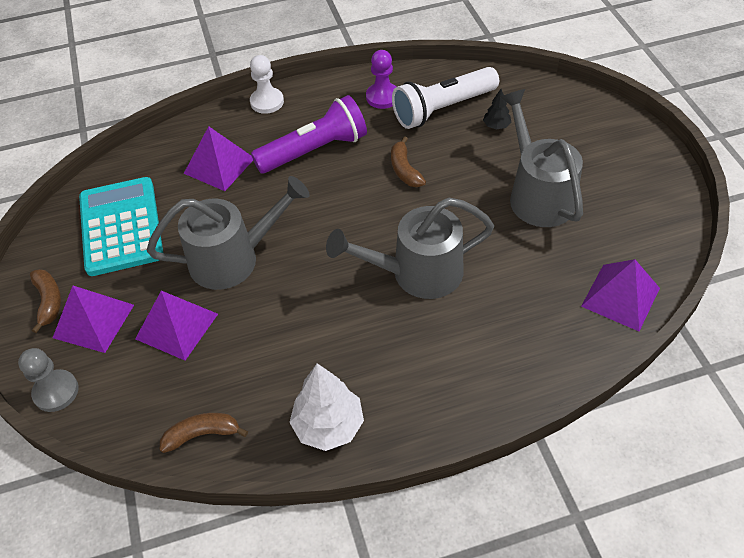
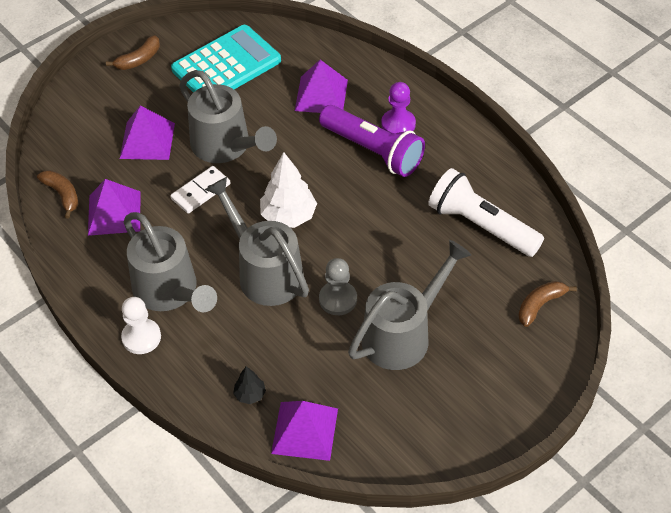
camera: 65 degrees right, 0 degrees up
(56, 392) = (67, 101): grey pawn -> grey pawn (338, 299)
(93, 321) = (132, 92): purple pyramid -> purple pyramid (114, 213)
(267, 102) = (416, 94): white pawn -> white pawn (141, 337)
(281, 297) = (201, 191): none -> white domino
(328, 425) = (96, 265): white tree -> white tree (288, 216)
(382, 97) = (471, 174): purple pawn -> purple pawn (398, 124)
(403, 361) = (171, 292): none -> grey watering can
(404, 170) = (382, 223): brown banana -> brown banana (540, 305)
(496, 126) = (480, 275): black tree -> black tree (250, 395)

